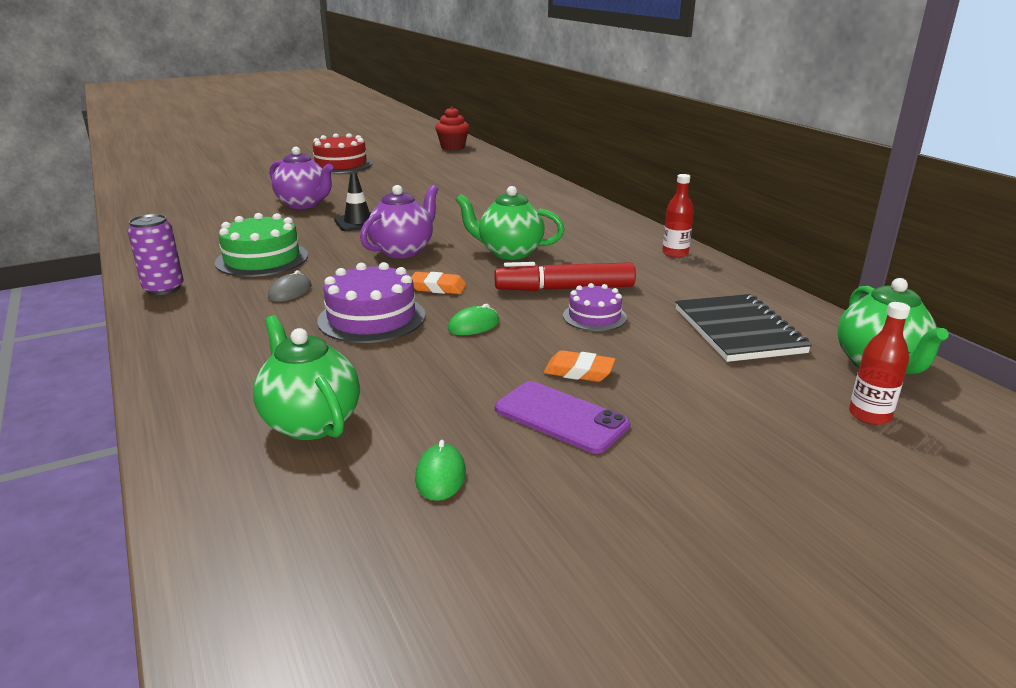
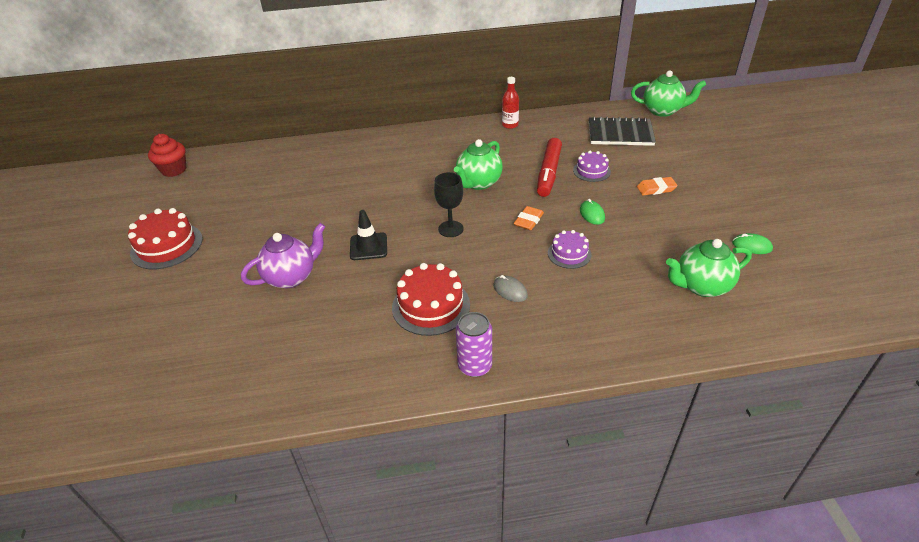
camera: 70 degrees left, 15 degrees up
(262, 259) = (431, 306): green cake -> red cake
(371, 318) = (569, 254): purple cake -> purple cake, size x0.60
(403, 251) = (450, 229): purple teapot -> black goblet
(560, 417) = (701, 203): purple phone -> none
(579, 371) = (656, 189): orange eraser -> orange eraser turned 45 degrees clockwise
(869, 415) = (704, 127): red bottle -> none

